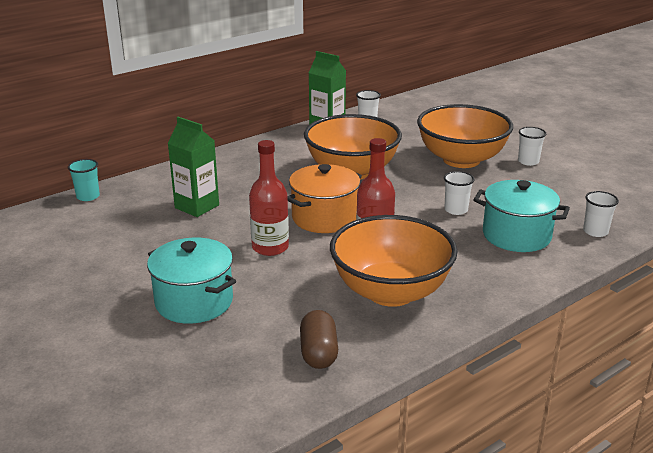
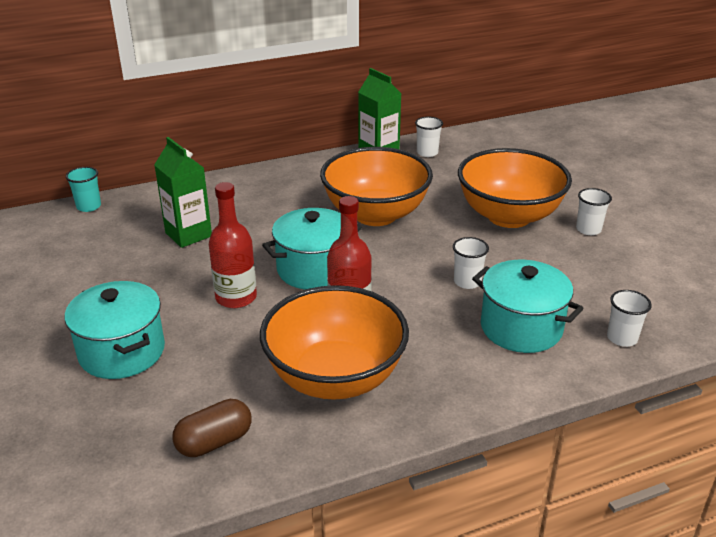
camera: 15 degrees right, 5 degrees up
(318, 353) = (214, 442): brown capsule -> brown capsule turned 45 degrees clockwise
(324, 218) = (314, 269): orange pot -> turquoise pot

